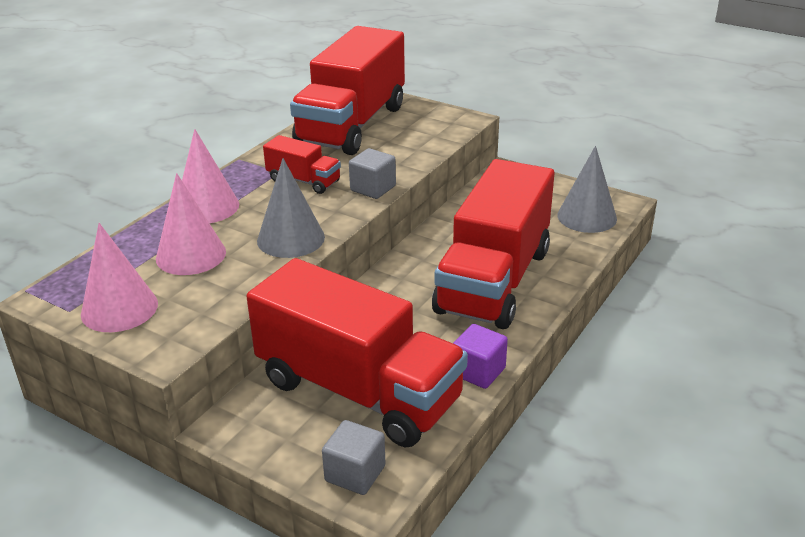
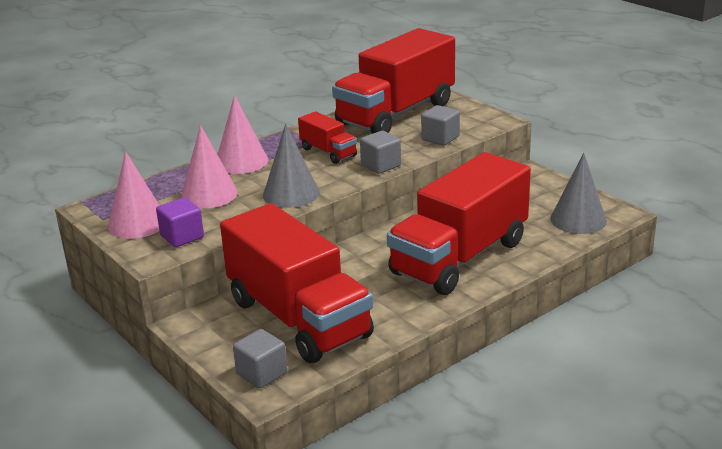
camera: 20 degrees right, 5 degrees down
(418, 147) = (440, 138): none -> grey cube
(478, 371) = (402, 322): purple cube -> purple cube (182, 236)

